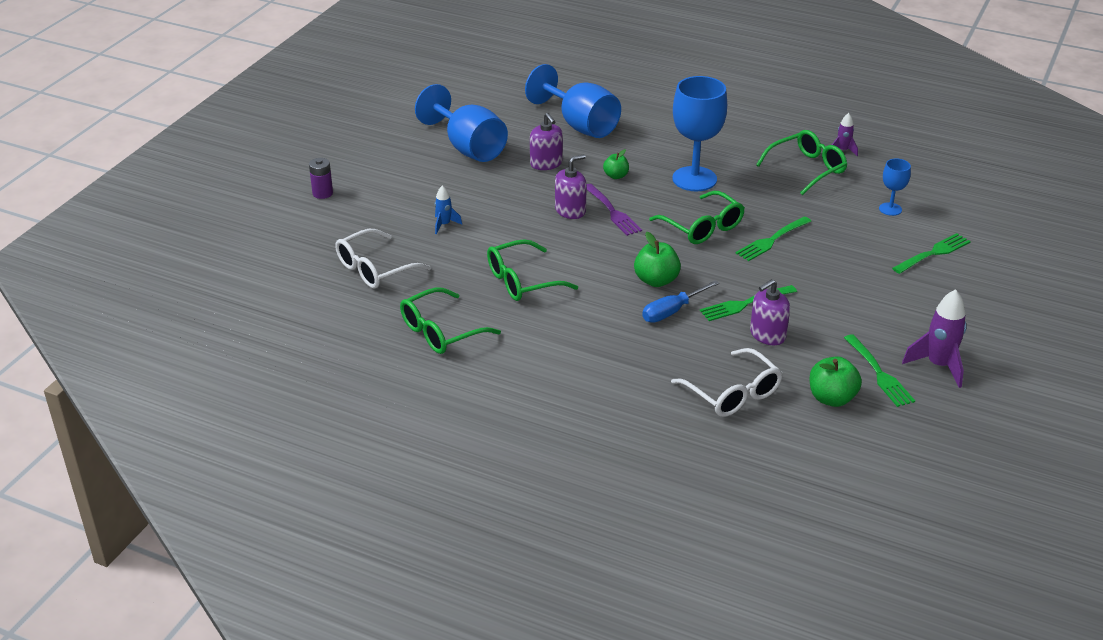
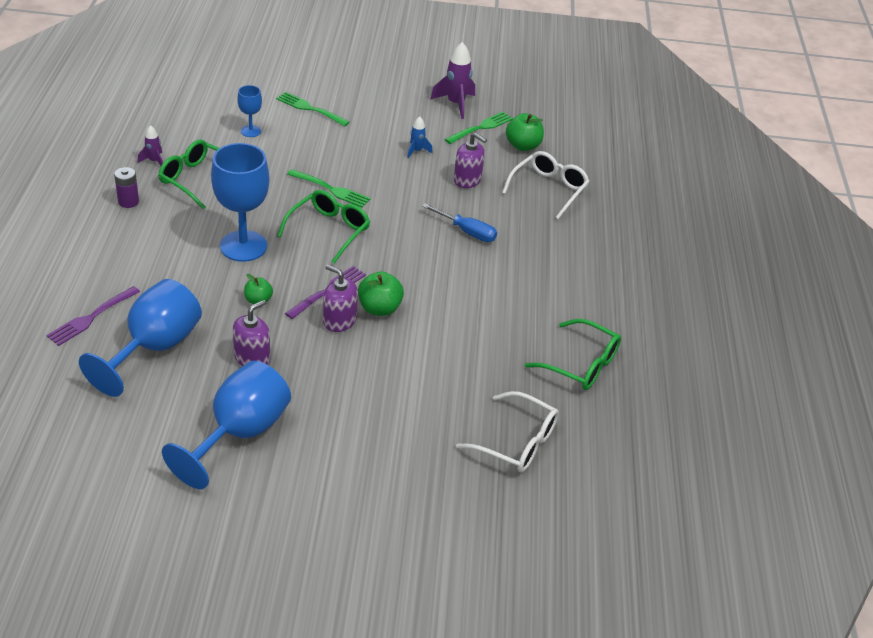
camera: 115 degrees left, 5 degrees up
(322, 193) = (397, 542): purple battery -> purple battery (128, 202)
(444, 225) = (410, 410): blue rocket -> blue rocket (416, 151)
(522, 281) = (476, 329): green glasses -> none
(628, 104) = (92, 317): none -> purple fork
(656, 280) = (428, 246): green apple -> green apple (379, 308)
(745, 303) = (433, 194): green fork -> none

